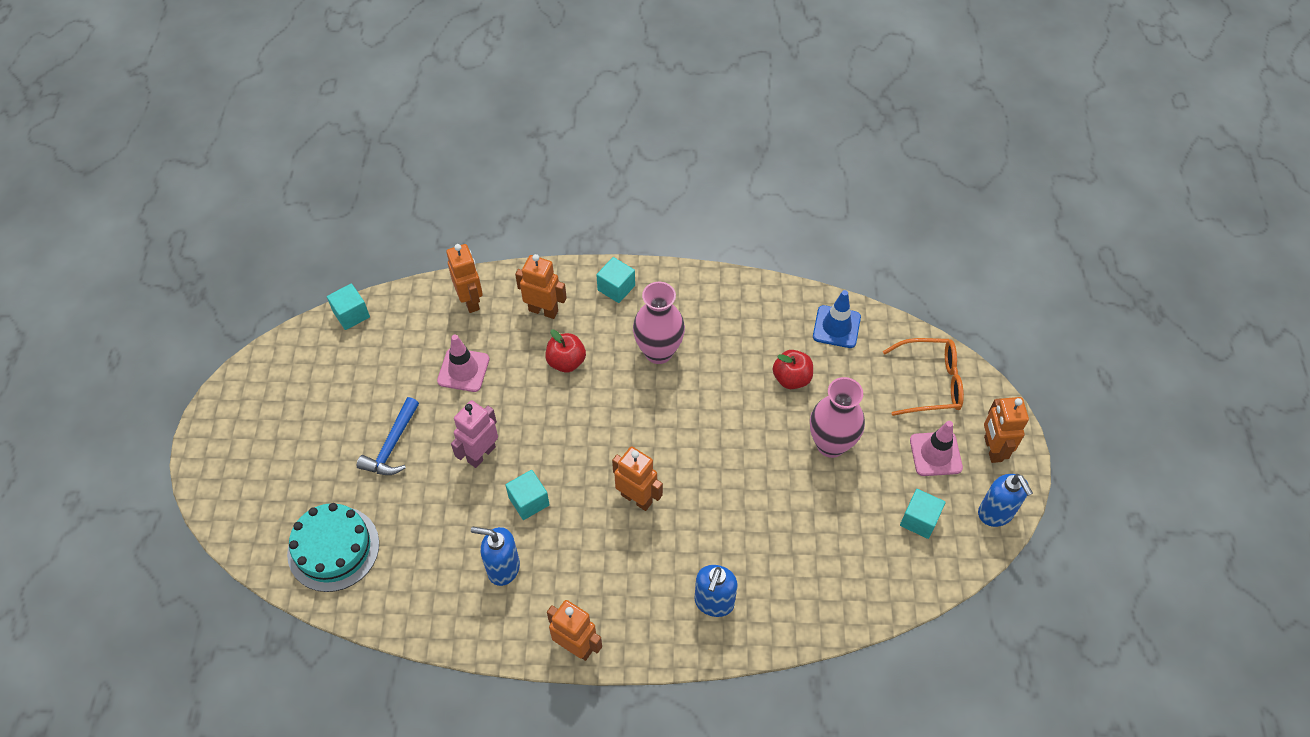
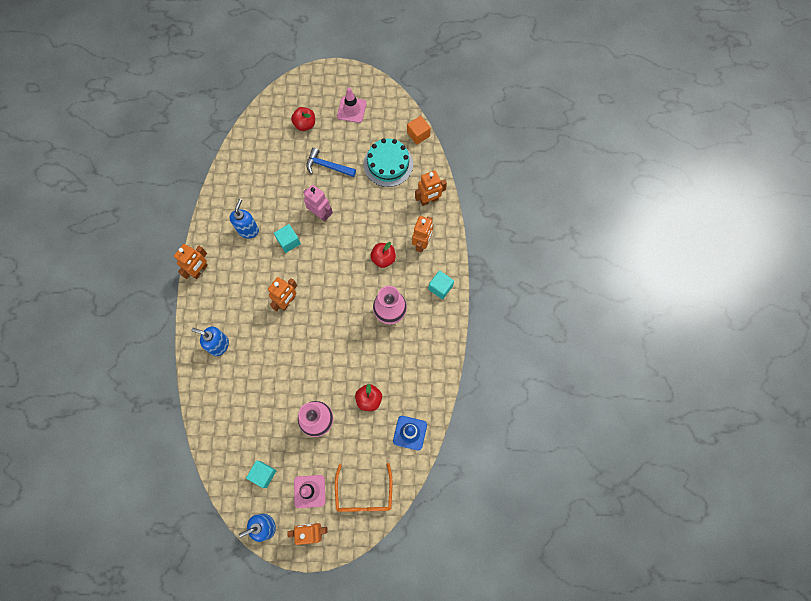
camera: 90 degrees right, 15 degrees up
(303, 484) = (305, 124): none -> red apple
(333, 548) = (266, 144): turquoise cake -> turquoise cake (388, 164)
(351, 314) = (418, 134): turquoise cube -> orange cube
(463, 370) = (378, 200): pink traffic cone -> pink traffic cone (351, 110)

